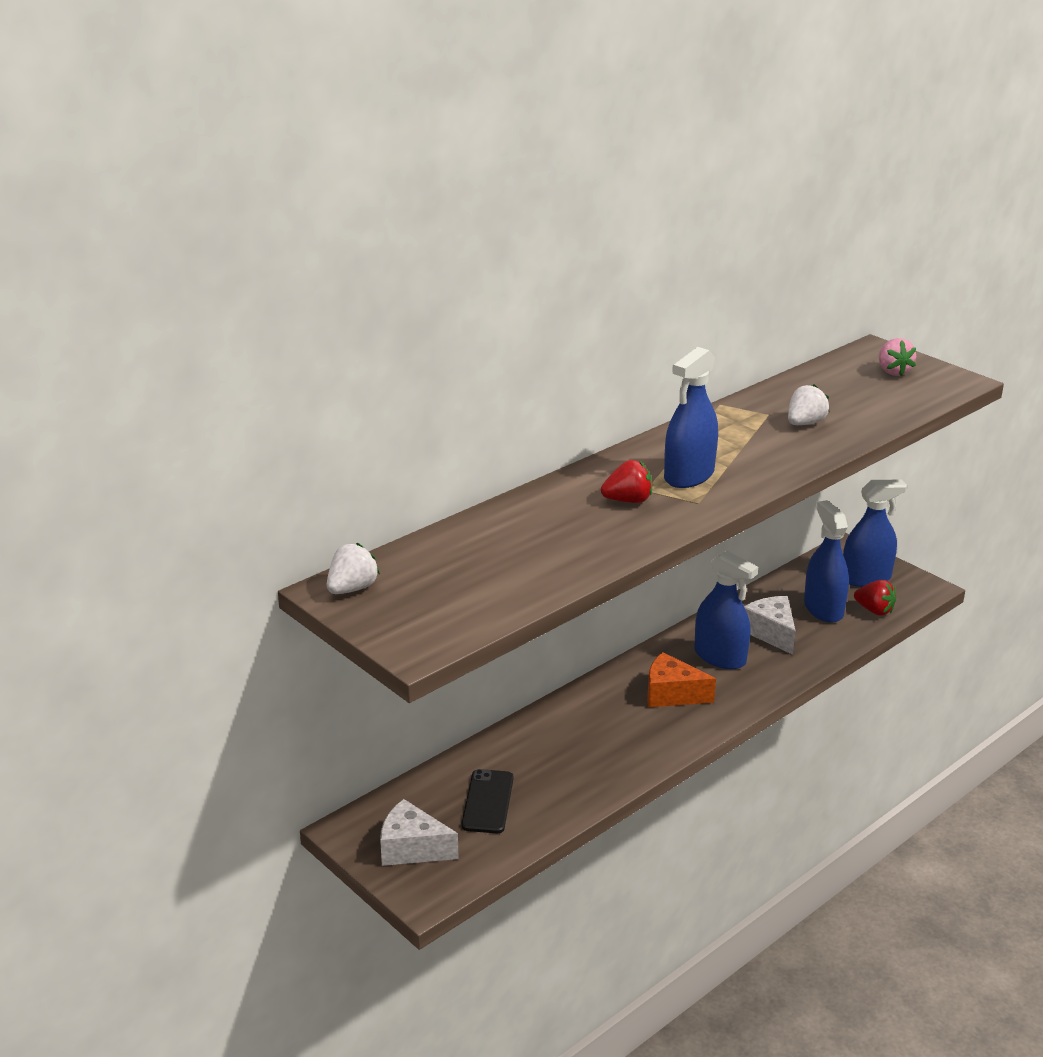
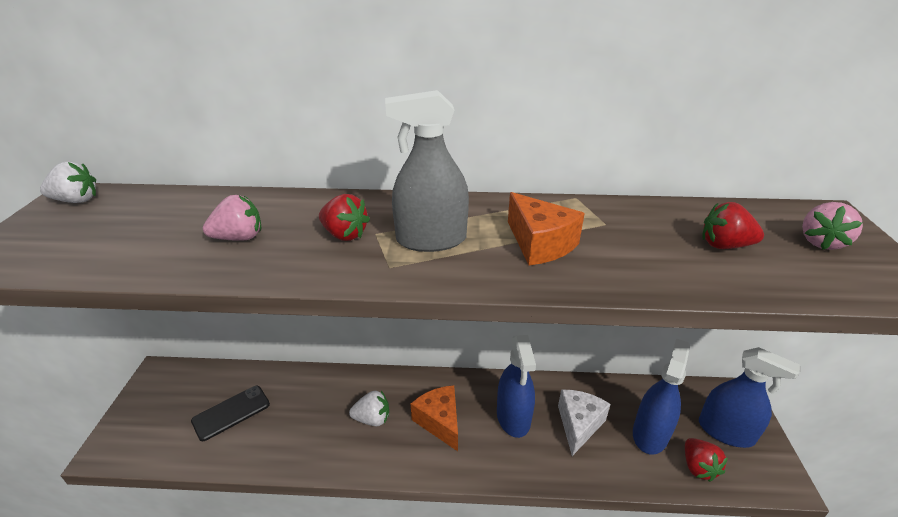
camera: 45 degrees right, 5 degrees up
(412, 848) = (155, 411): white cheese -> none
(562, 539) = (239, 238): none -> pink strawberry
(689, 475) = (431, 240): blue spray bottle -> grey spray bottle
(755, 445) = (540, 244): none -> orange cheese
(805, 423) = (628, 247): white strawberry -> white strawberry (372, 419)
(850, 397) = (724, 245): none -> red strawberry

